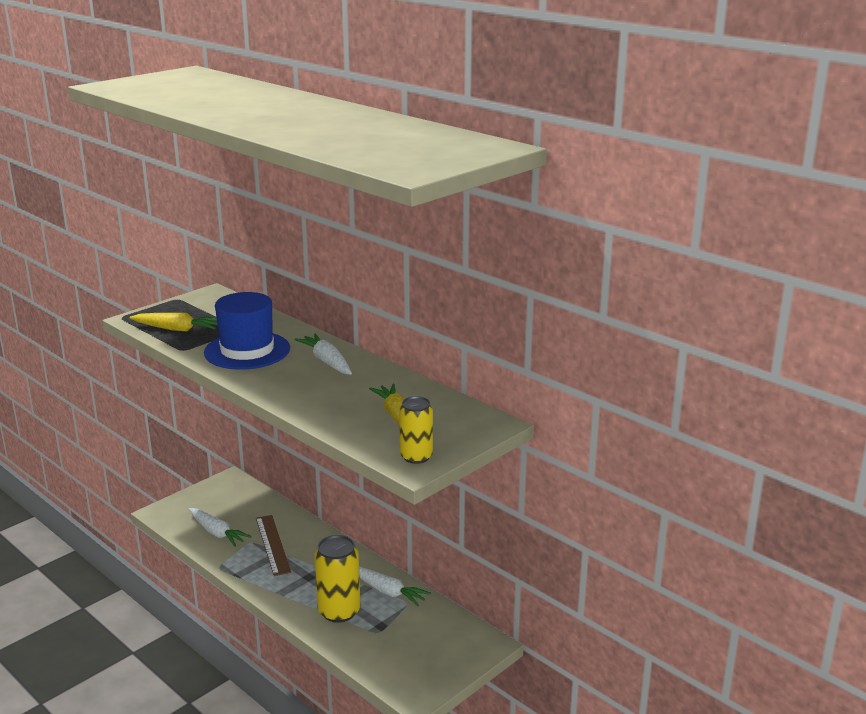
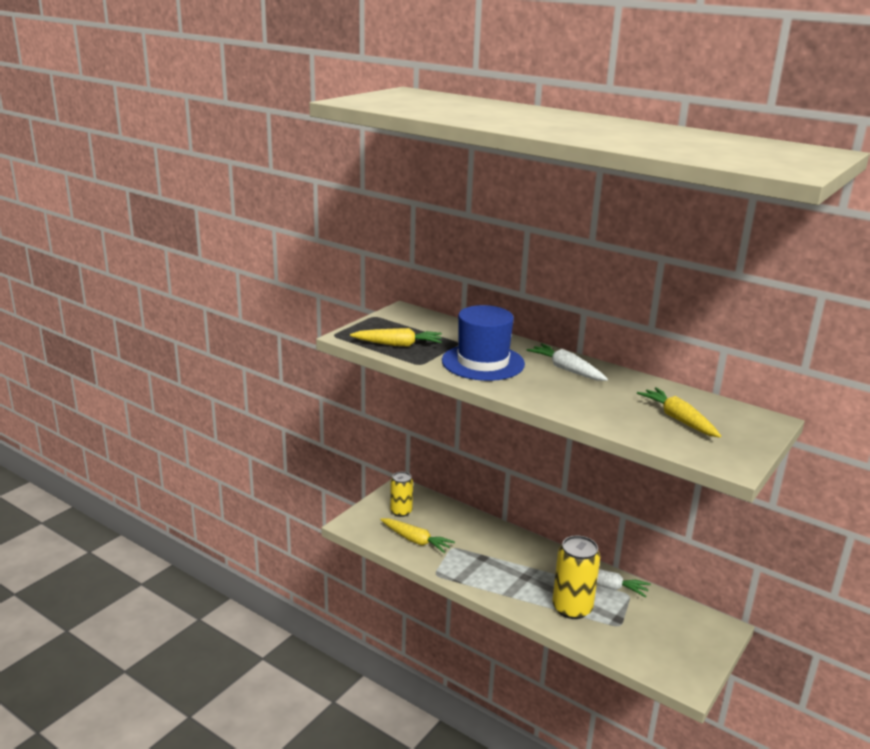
camera: 10 degrees left, 0 degrees up
(217, 532) = (415, 540): white carrot -> yellow carrot
(272, 544) = (474, 548): brown ruler -> none
(416, 457) = (728, 456): yellow can -> yellow can (401, 511)

